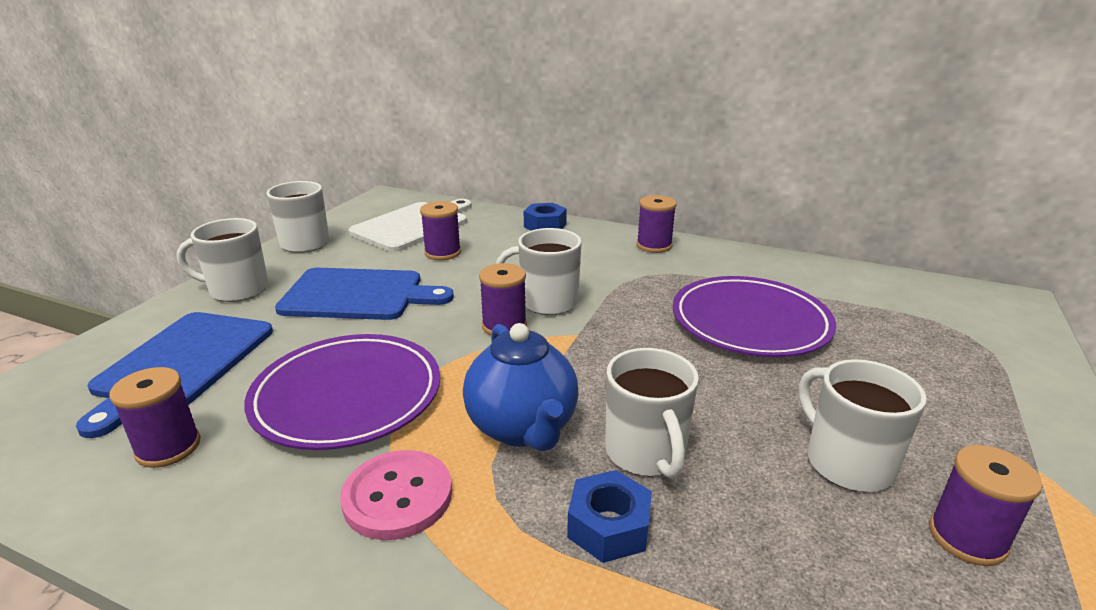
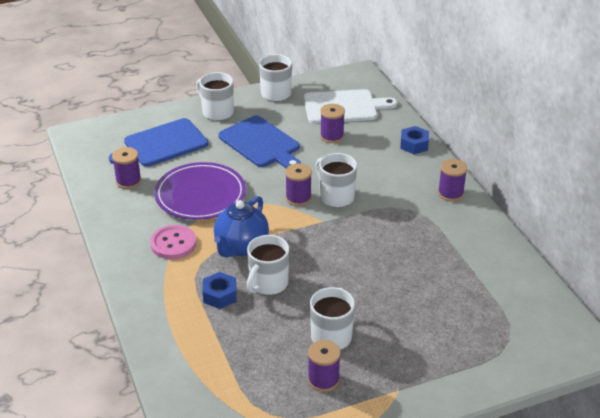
camera: 45 degrees right, 10 degrees up
(750, 322) = (412, 265): purple plate -> none

